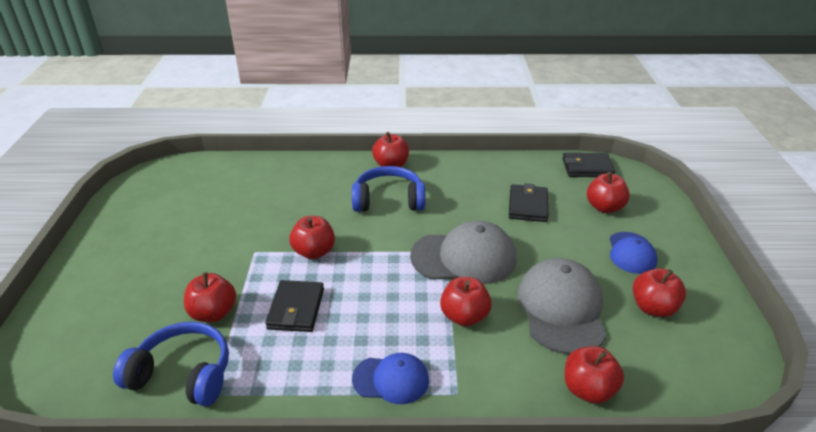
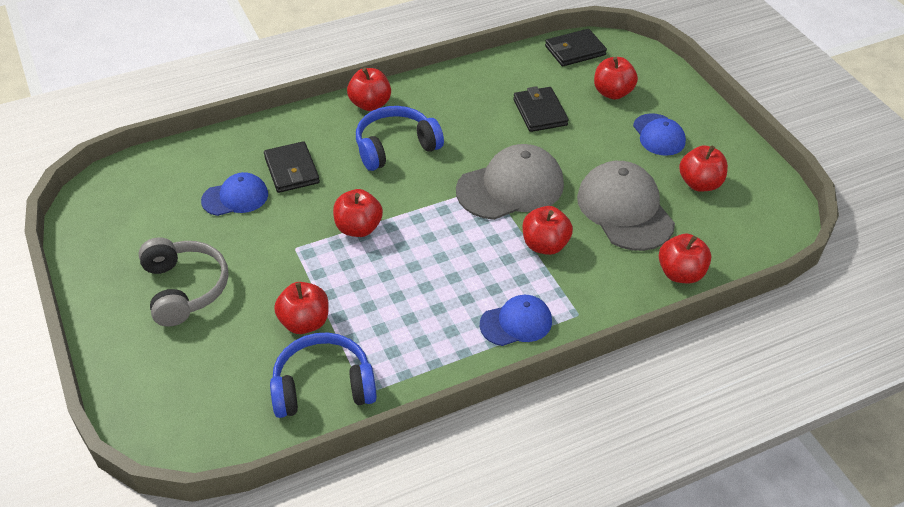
camera: 25 degrees left, 10 degrees up
(151, 256) = (184, 289): none -> grey headphones
(242, 202) = (235, 197): none -> blue cap
(296, 309) = (384, 290): black wallet -> black wallet (291, 170)

